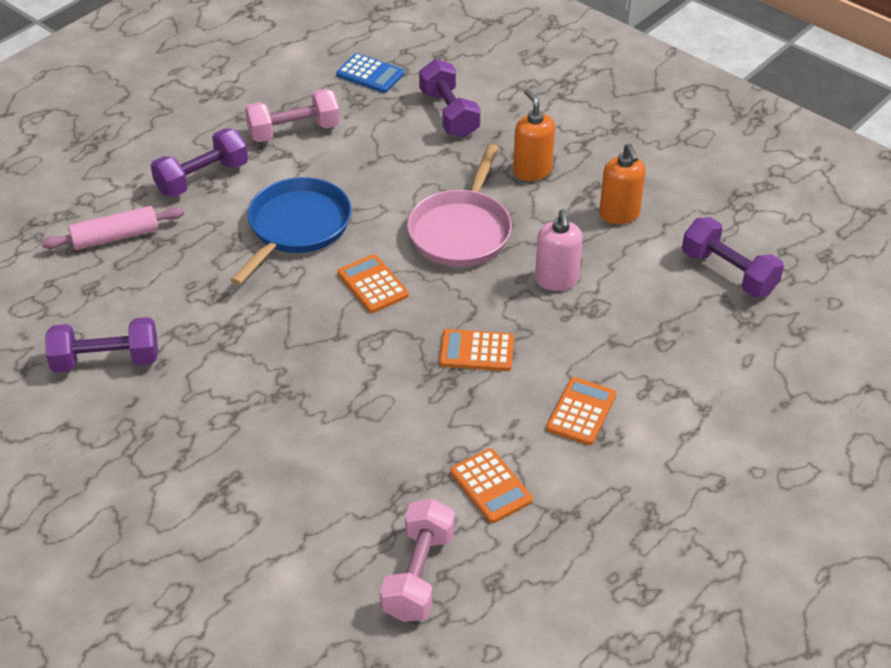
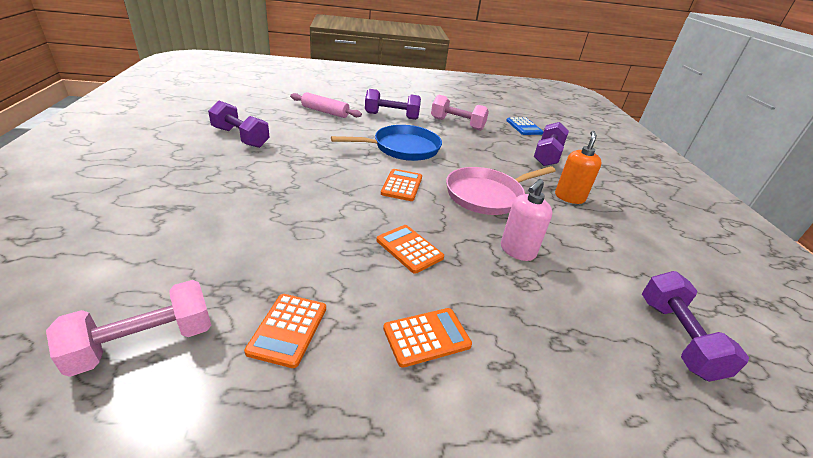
camera: 40 degrees right, 10 degrees down
(619, 214) = (609, 248): orange soap dispenser -> none

